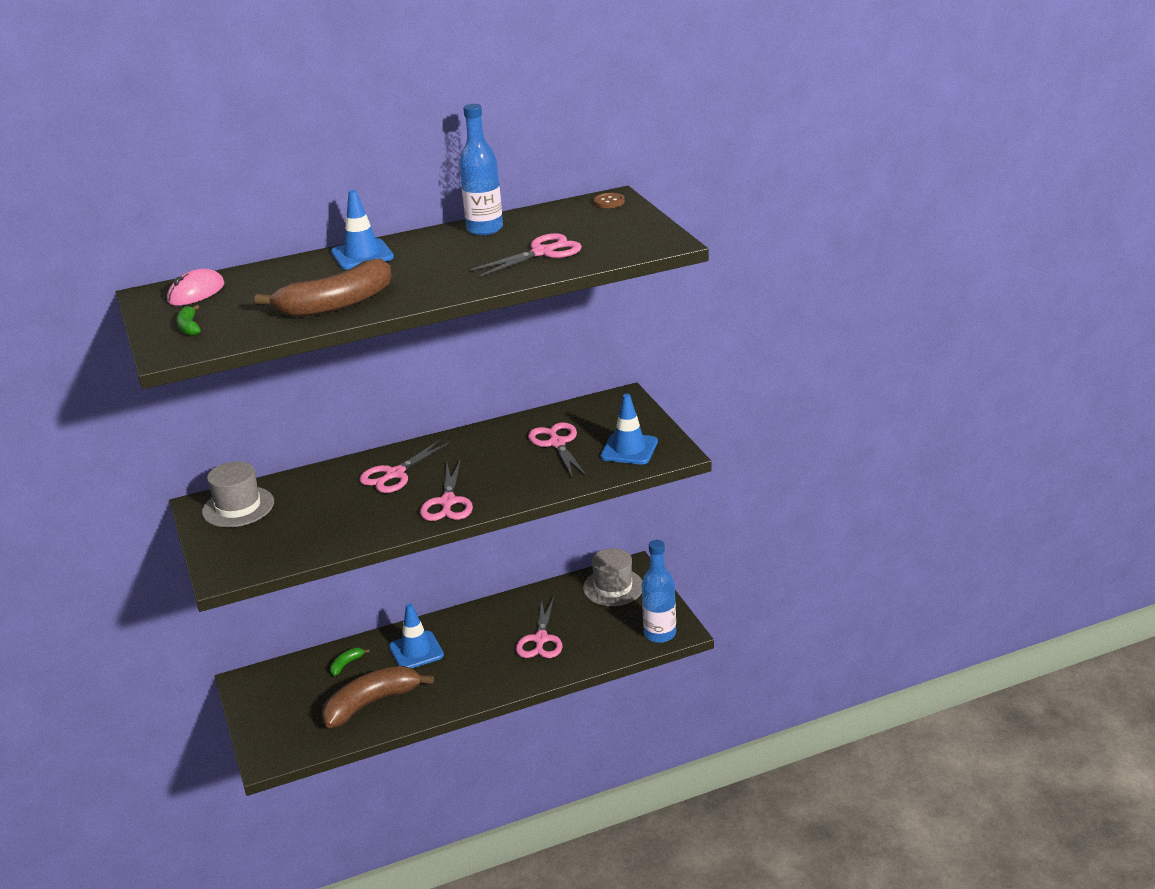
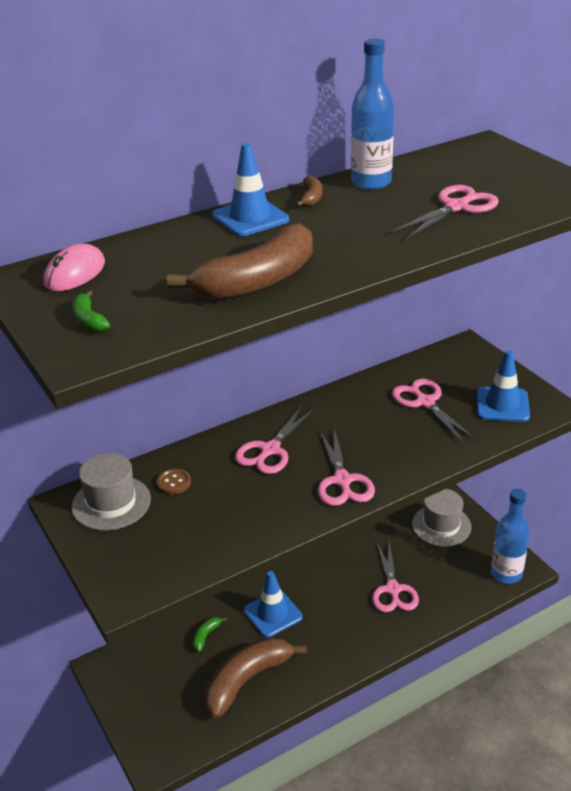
camera: 10 degrees left, 5 degrees up
(424, 240) = (311, 198): none -> brown banana
(609, 202) = (484, 148): brown button -> brown button (174, 483)

